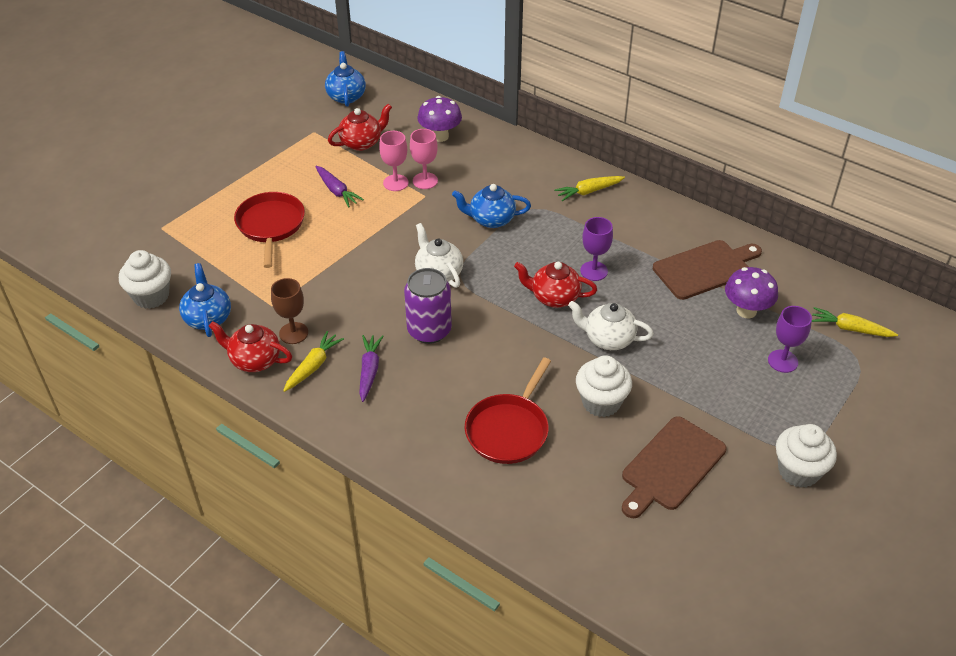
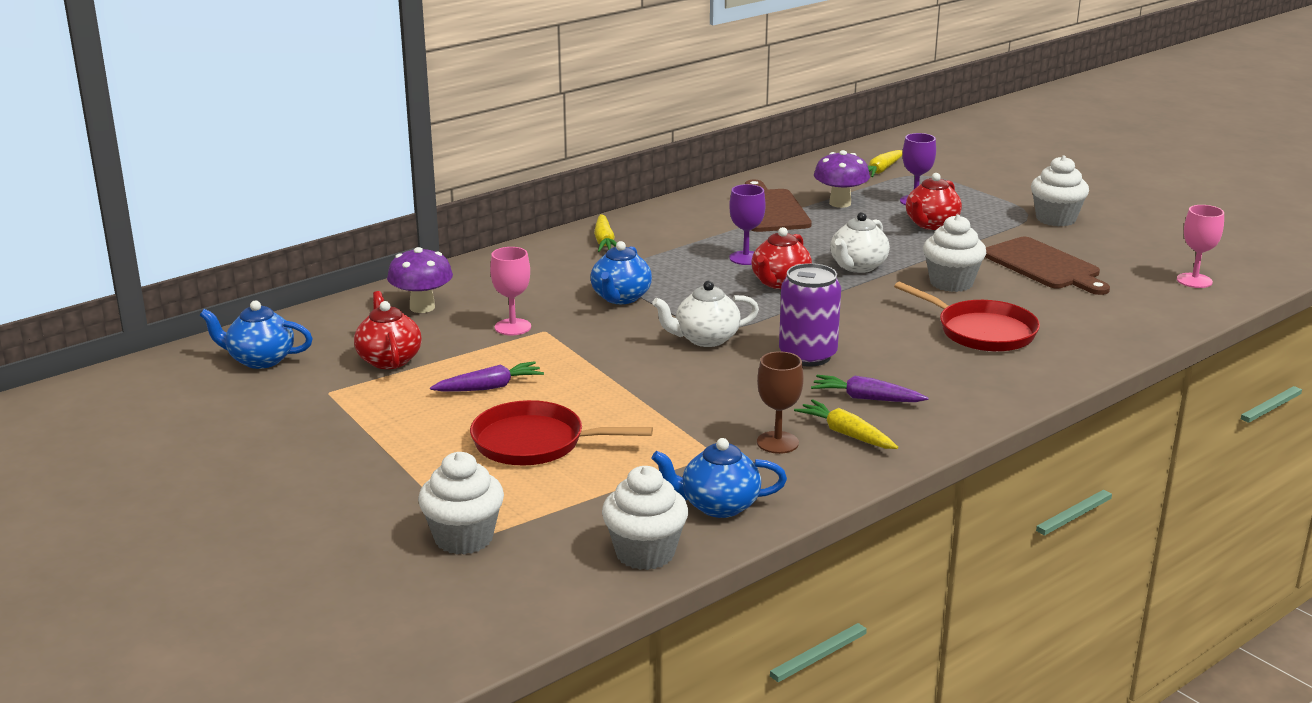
camera: 75 degrees left, 20 degrees down
(160, 223) = (464, 538): none -> white cupcake
(254, 360) = (821, 474): red teapot -> red teapot (931, 224)
(395, 183) = (502, 346): pink goblet -> pink goblet (1194, 280)

